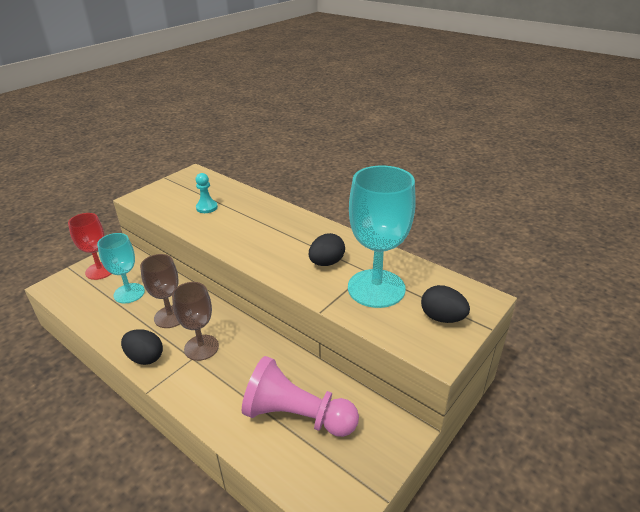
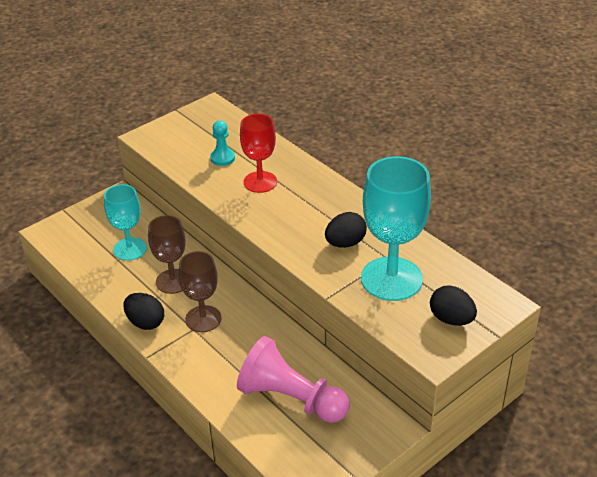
camera: 10 degrees right, 5 degrees up
(100, 270) = (98, 218): red goblet -> red goblet (260, 182)

